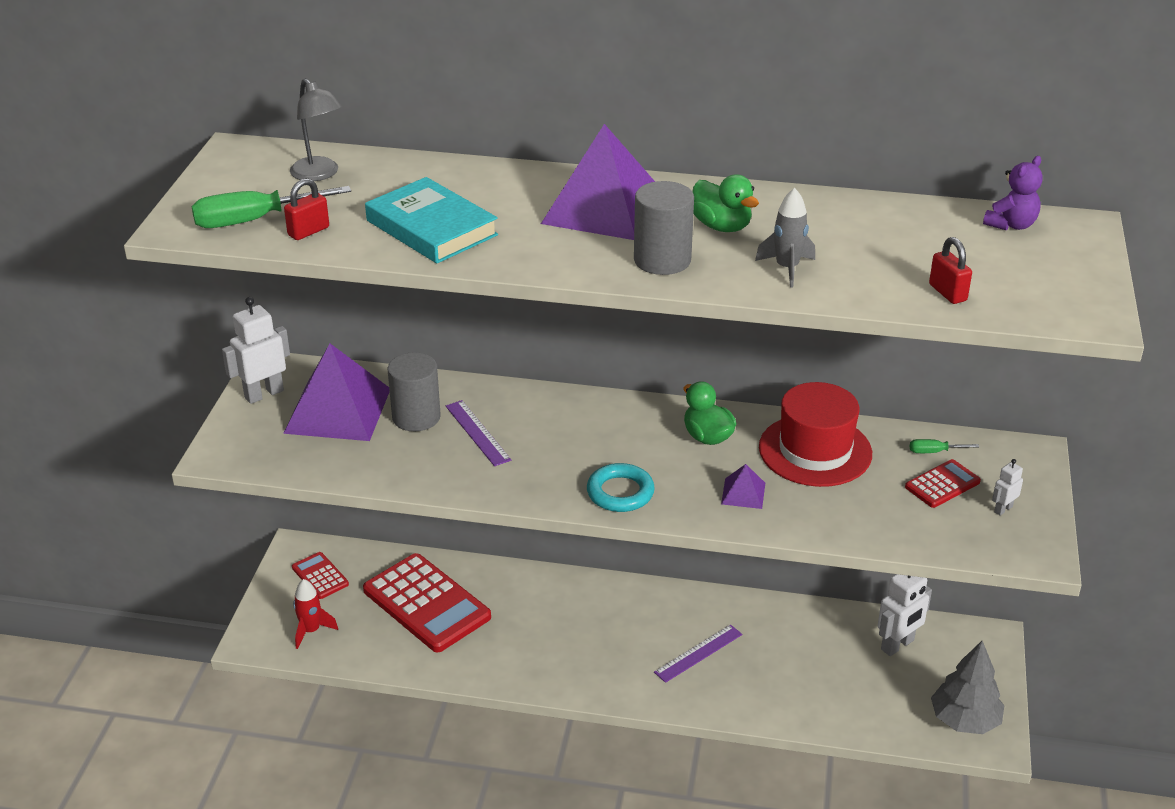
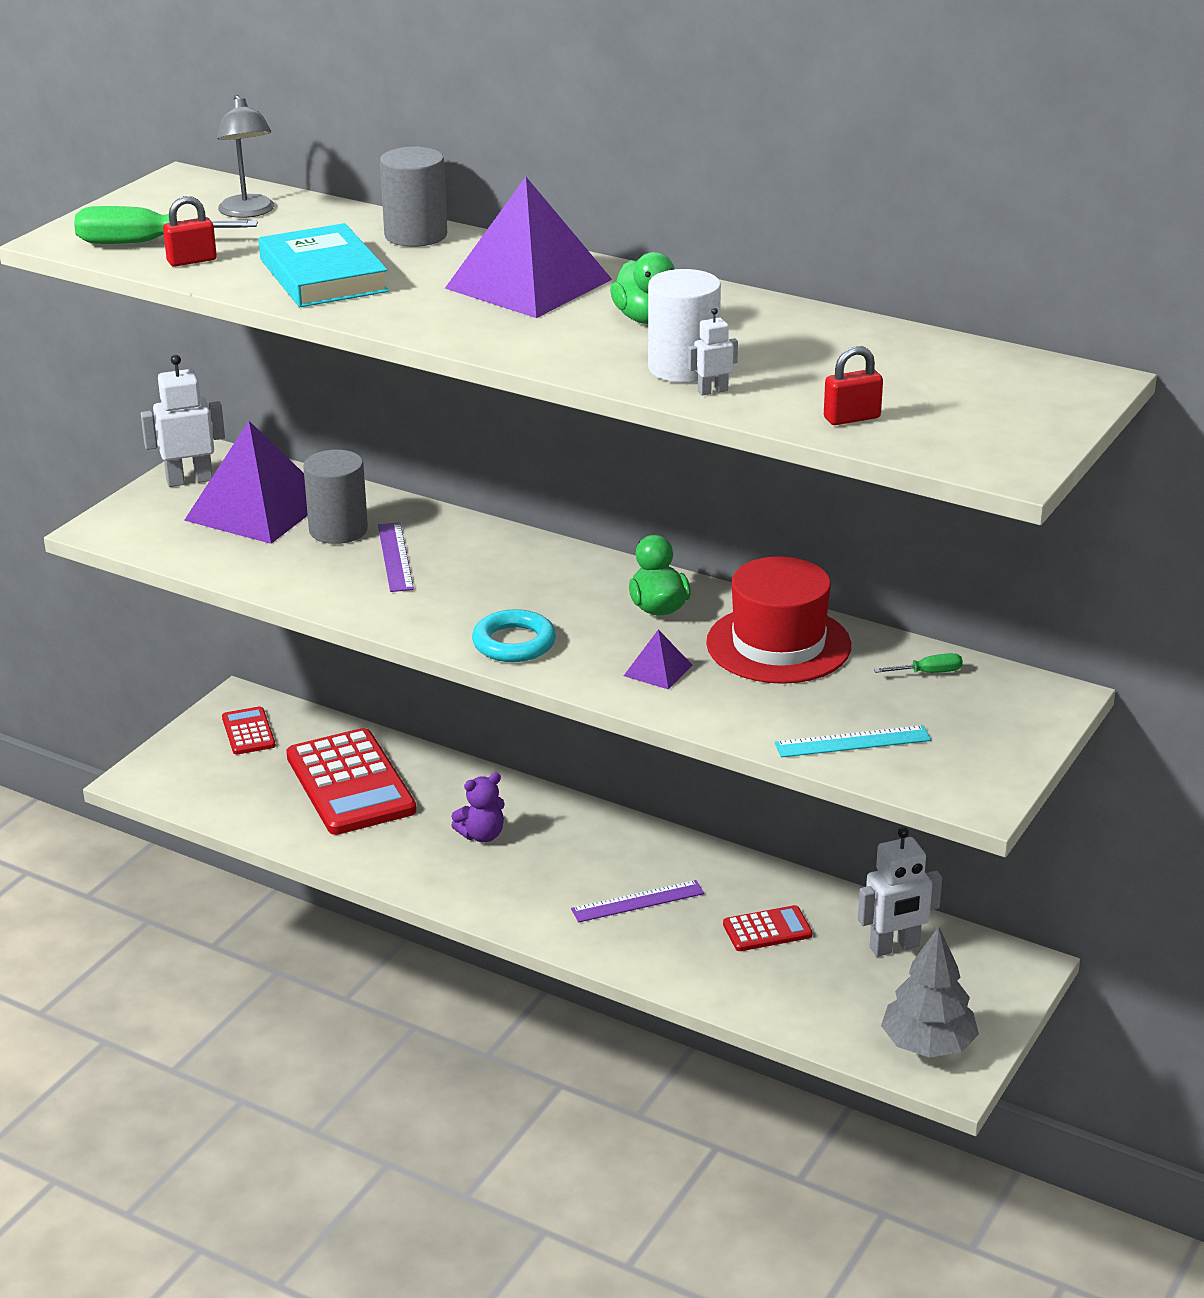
camera: 20 degrees right, 5 degrees down
(311, 631) = (206, 783): red rocket -> none
(662, 260) = (548, 340): grey cylinder -> grey cylinder (416, 235)
(787, 268) = (683, 368): grey rocket -> white cylinder
(922, 524) = (852, 742): none -> turquoise ruler
(934, 452) = (928, 673): green screwdriver -> green screwdriver turned 150 degrees clockwise
(942, 484) = (911, 707): red calculator -> red calculator (767, 930)
(947, 293) = (852, 418): red padlock -> red padlock turned 75 degrees clockwise
(1003, 509) = (968, 746): white robot -> white robot (712, 391)
(1011, 225) = (1000, 366): purple teddy bear -> purple teddy bear (482, 835)

